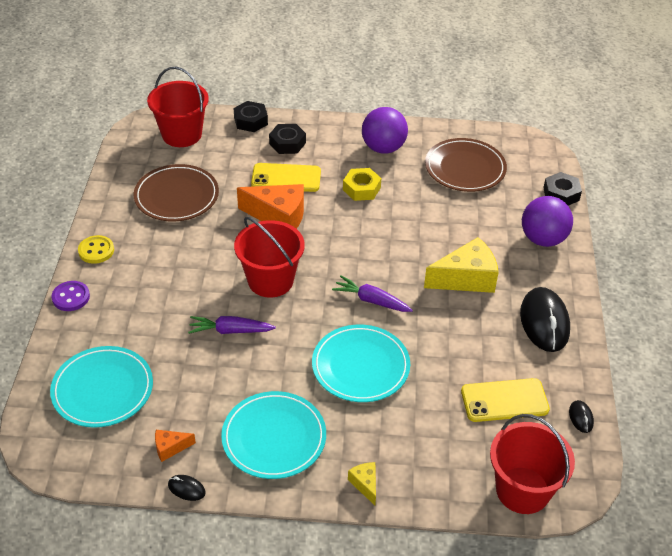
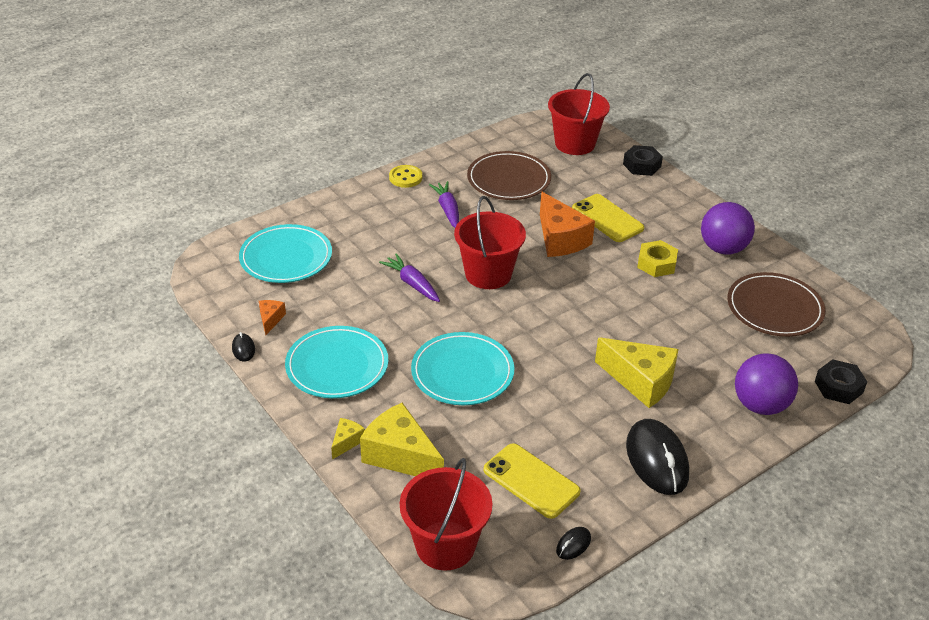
camera: 50 degrees right, 5 degrees down
(71, 297) = (349, 193): purple button -> none
(170, 448) = (270, 319): orange cheese -> orange cheese turned 60 degrees clockwise
(287, 143) = (647, 197): black nut -> none
(371, 300) = (540, 339): purple carrot -> purple carrot (447, 210)
(411, 460) = (400, 455): none -> yellow cheese
(544, 322) = (657, 460): black mouse -> black mouse turned 60 degrees counterclockwise

